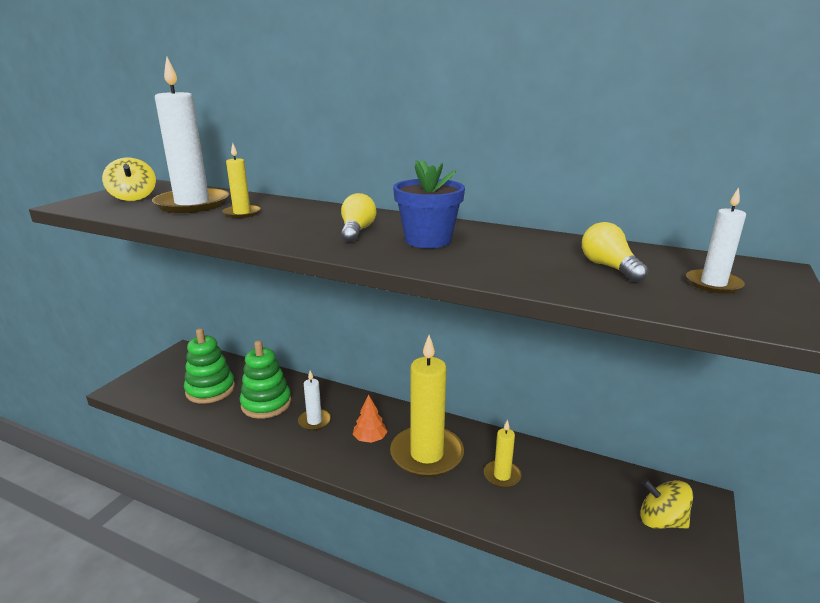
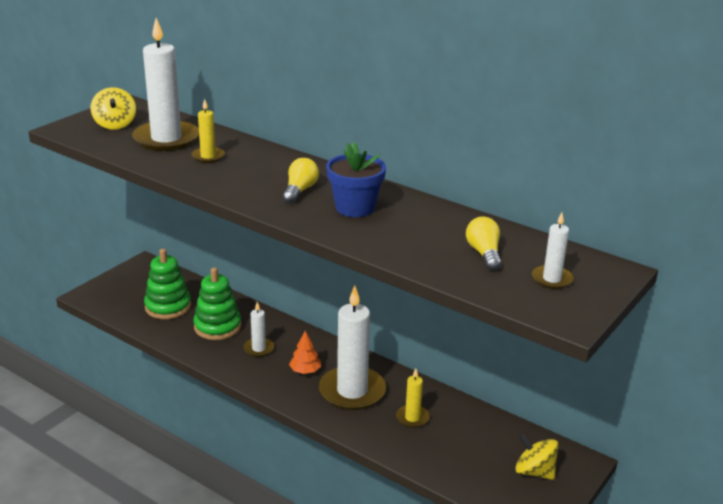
camera: 10 degrees right, 5 degrees up
(427, 454) = (352, 391): yellow candle -> white candle

